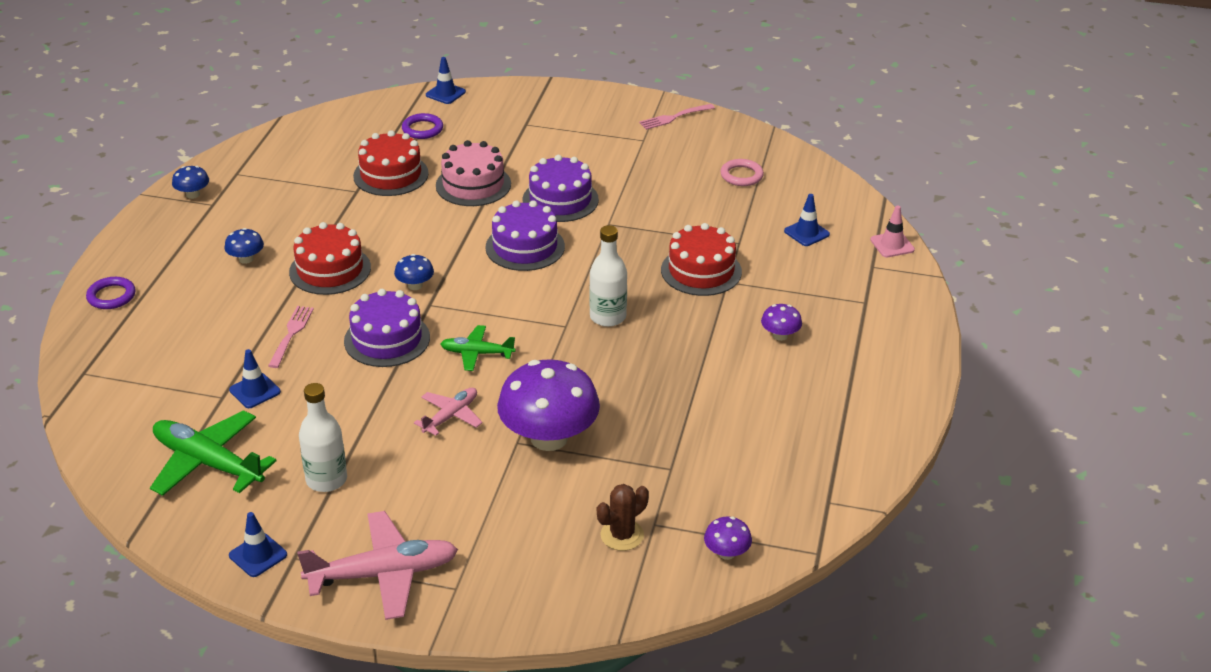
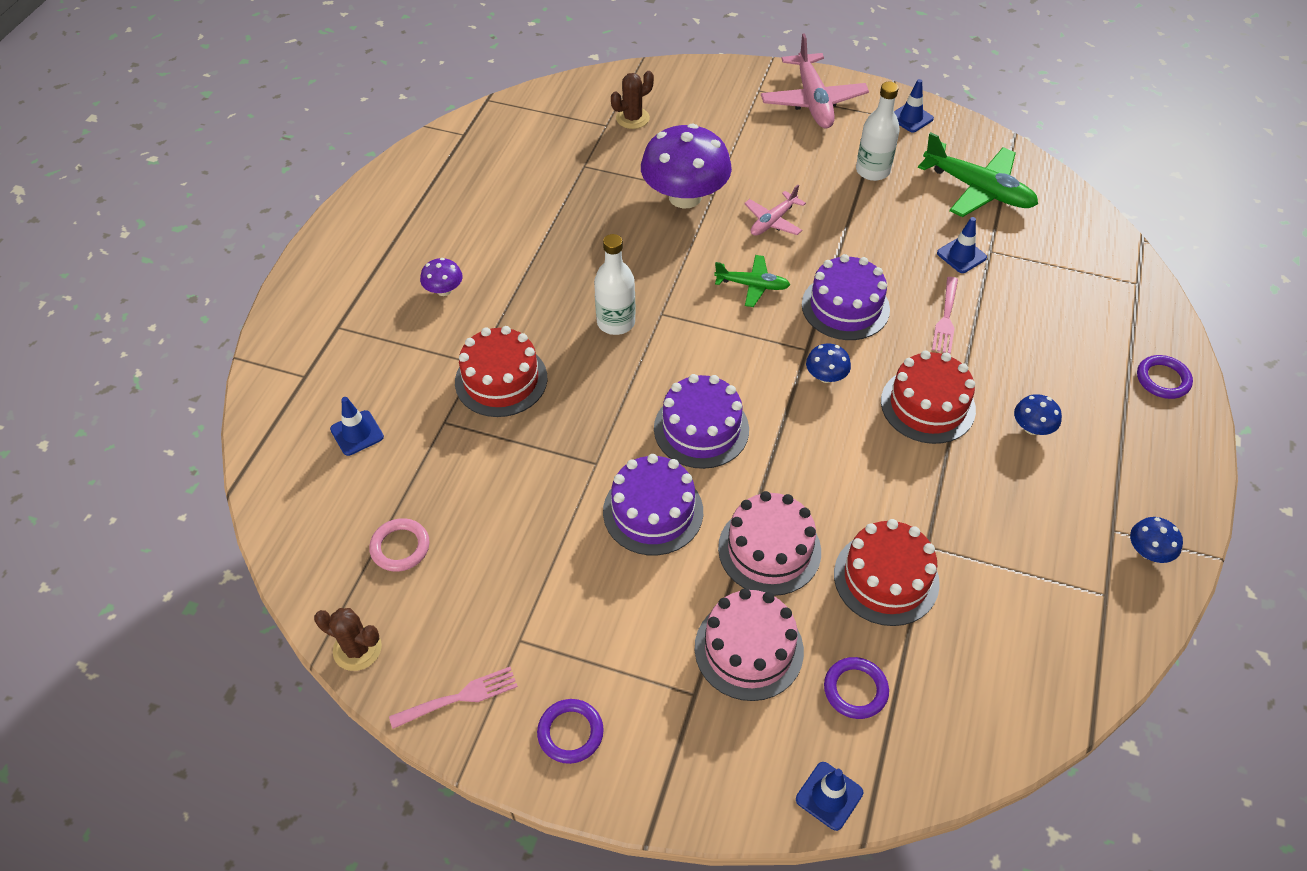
camera: 175 degrees left, 15 degrees up
(383, 574) = (813, 101): pink plane -> pink plane turned 90 degrees counterclockwise
(490, 142) = (749, 649): none -> pink cake
(601, 108) = (570, 733): none -> purple ring
(726, 553) = (555, 103): purple mushroom -> none
(748, 132) = (357, 649): none -> brown cactus
(892, 245) = (264, 407): pink traffic cone -> none

